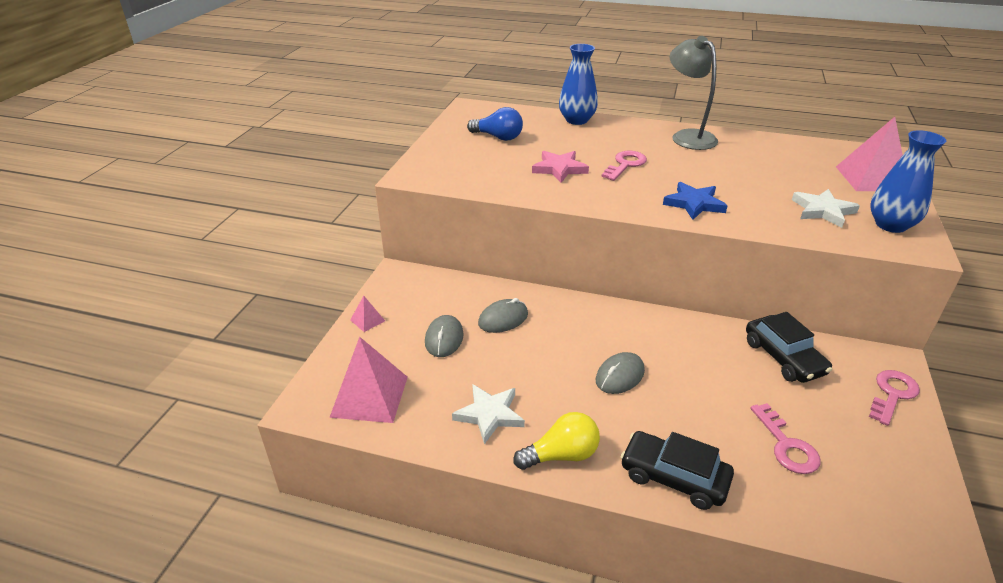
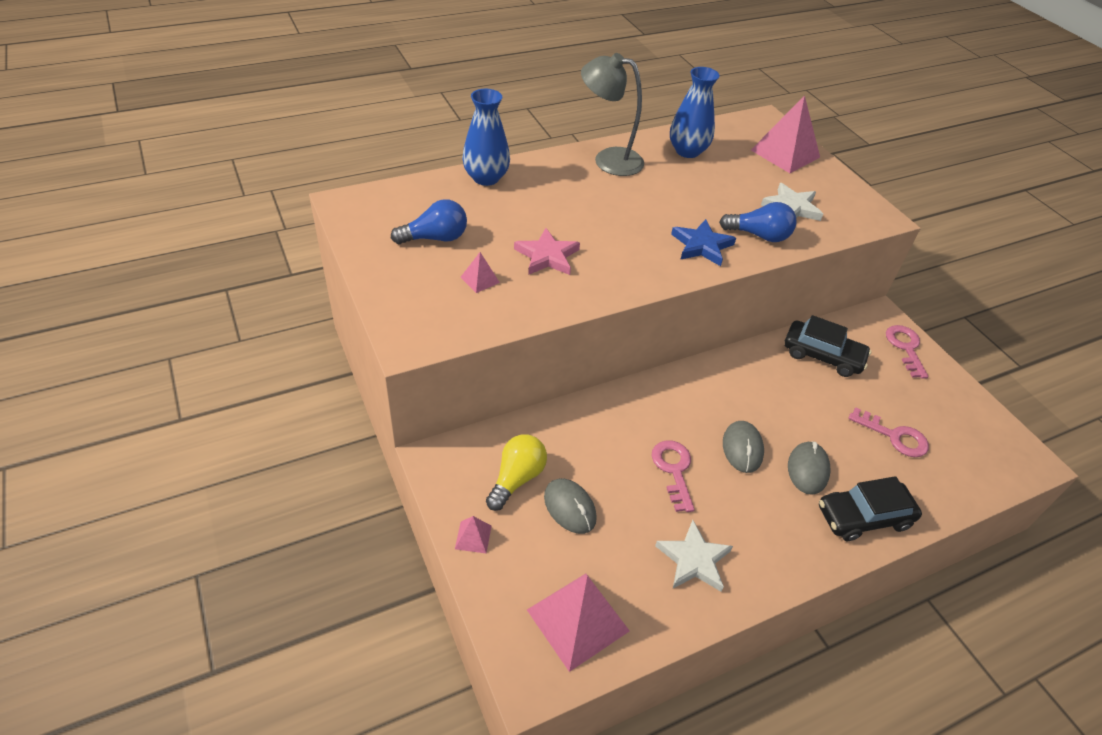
camera: 45 degrees left, 10 degrees up
(496, 164) = (480, 279): none -> pink pyramid
(503, 319) = (595, 450): grey mouse -> grey mouse (807, 469)
(561, 455) = (781, 556): yellow light bulb -> yellow light bulb (517, 478)
(625, 164) = (597, 222): pink key -> pink key (673, 470)
(760, 216) = (759, 235): none -> blue light bulb
(890, 225) = (844, 202): blue vase -> blue vase (687, 151)

